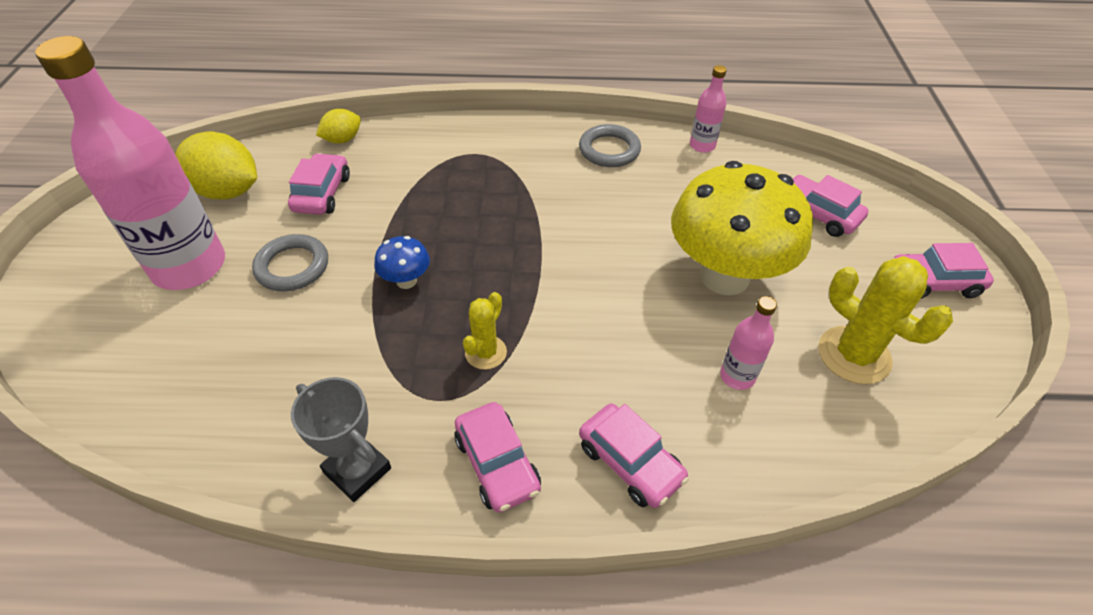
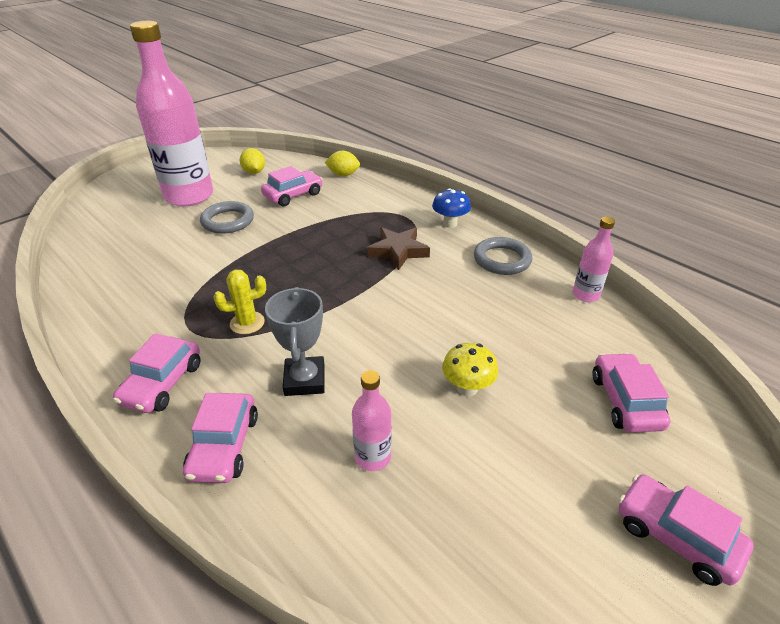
camera: 45 degrees right, 10 degrees down
(228, 191) = (254, 172): yellow lemon -> yellow lemon, size x0.55
(357, 470) = (107, 332): grey trophy -> grey trophy (304, 380)
(406, 281) = (266, 260): blue mushroom -> blue mushroom (450, 224)
(517, 193) = (398, 251): none -> brown star
(724, 276) = (467, 388): yellow mushroom -> yellow mushroom, size x0.41
(854, 355) = (493, 523): yellow cactus -> none

